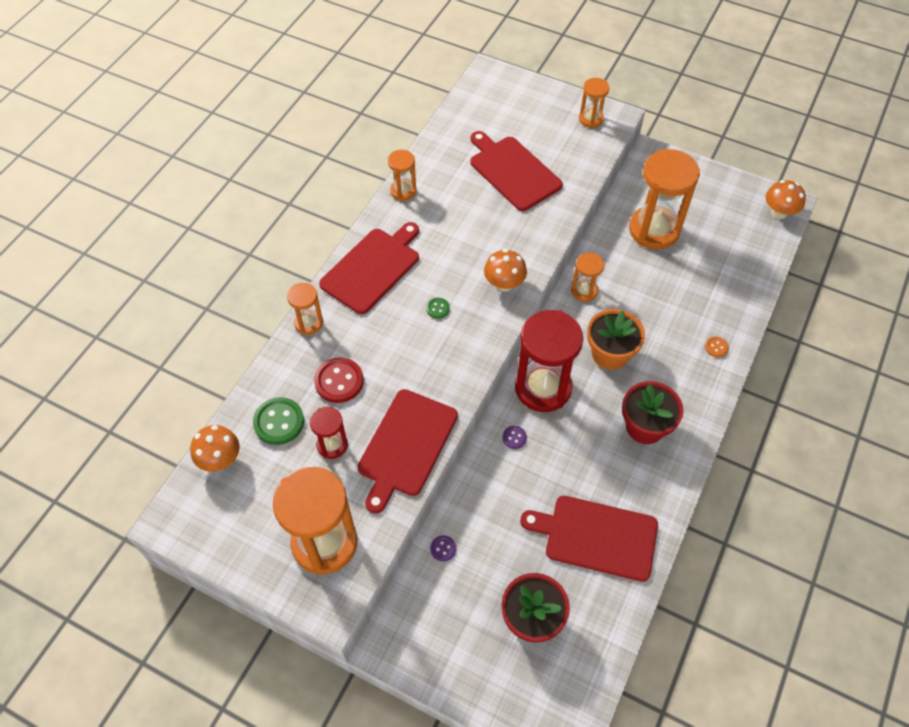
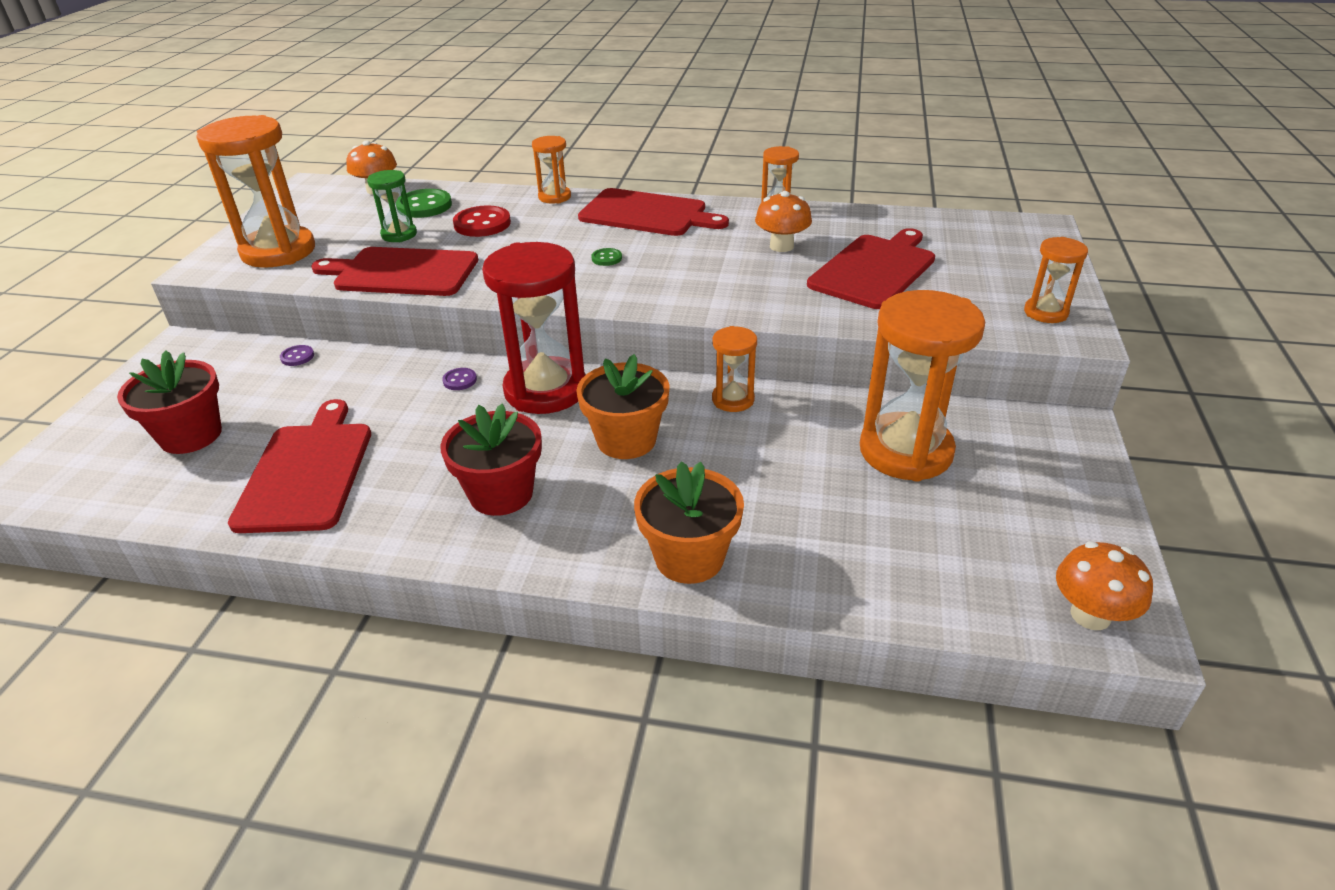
camera: 75 degrees right, 20 degrees down
(332, 445) = (399, 235): red hourglass -> green hourglass
(504, 284) = (669, 293): orange mushroom -> orange mushroom (781, 246)
(716, 347) = (689, 557): orange button -> orange flower pot

